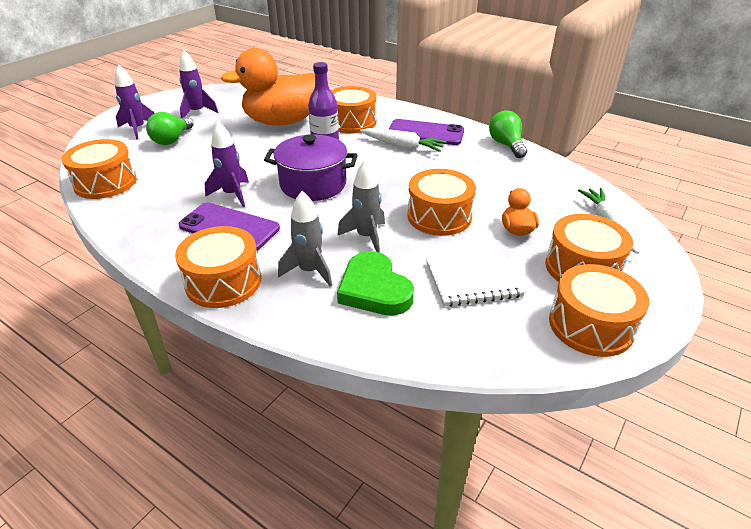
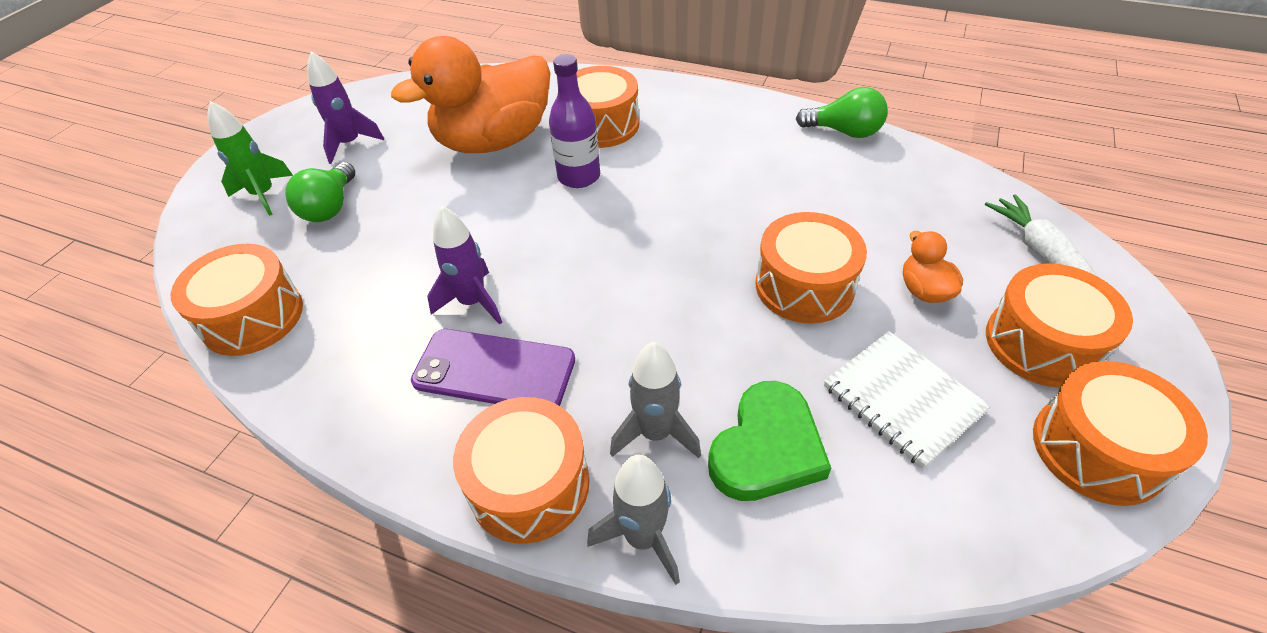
camera: 10 degrees left, 10 degrees up
(138, 129) = (264, 195): purple rocket -> green rocket
(313, 184) = (591, 258): purple pot -> none
(366, 237) = (714, 347): grey rocket -> grey rocket (643, 538)
(374, 289) = (766, 448): green heart -> green heart turned 105 degrees counterclockwise
(402, 146) = (696, 159): white carrot -> none
(425, 133) = (719, 128): purple phone -> none
(473, 280) = (902, 399): white notebook -> white notebook turned 75 degrees clockwise
(506, 145) = (844, 132): green light bulb -> green light bulb turned 135 degrees clockwise

